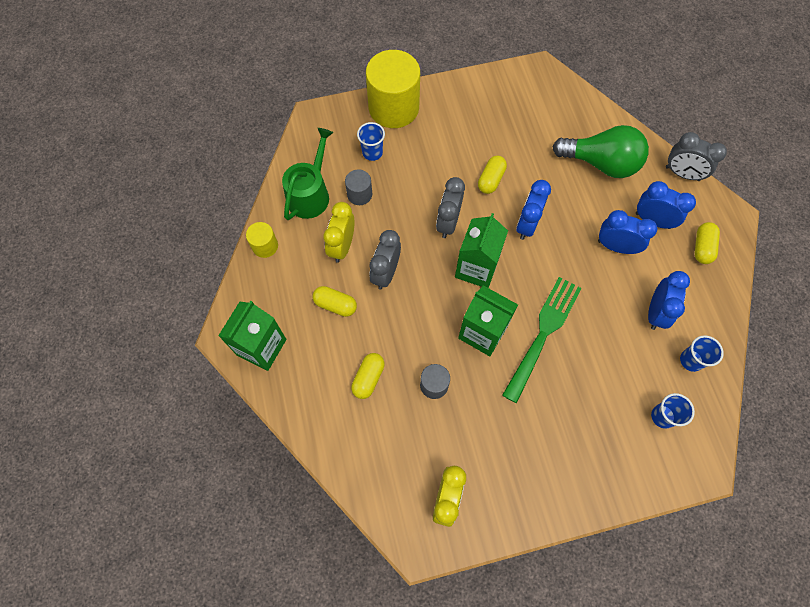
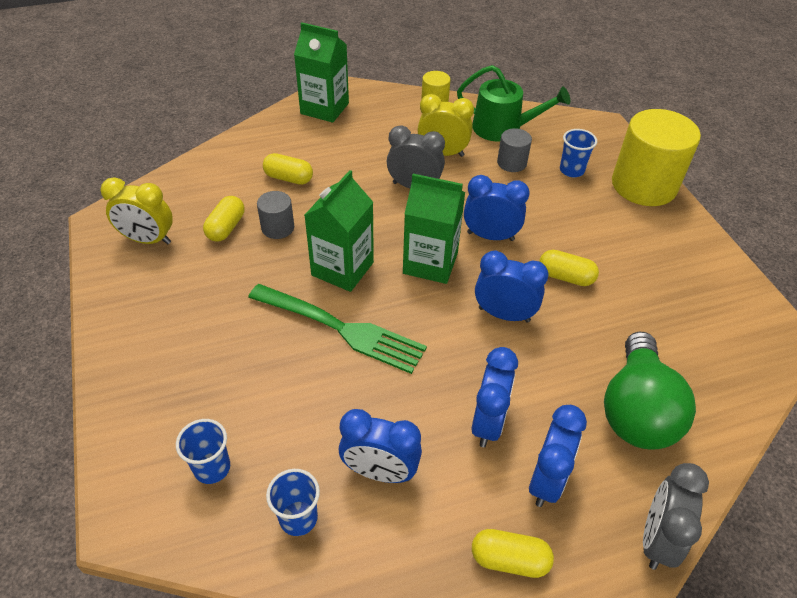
camera: 85 degrees right, 20 degrees down
(335, 305) = (372, 152): yellow capsule -> yellow capsule (226, 228)
(448, 222) = (490, 236): grey clock -> blue clock

